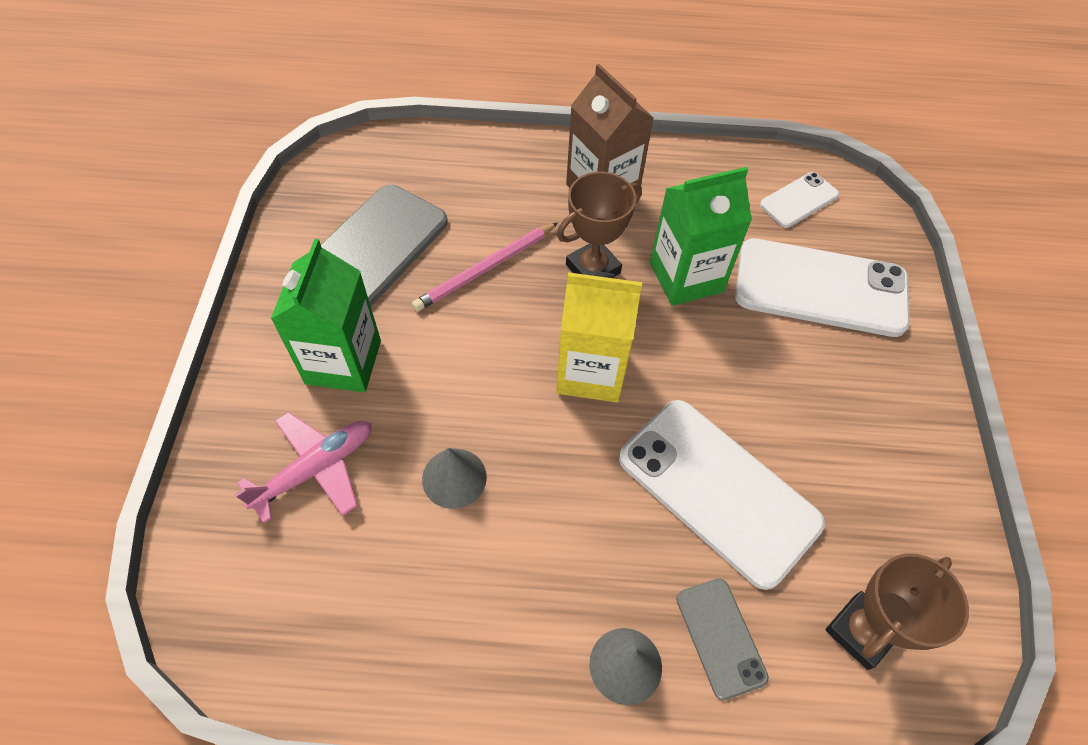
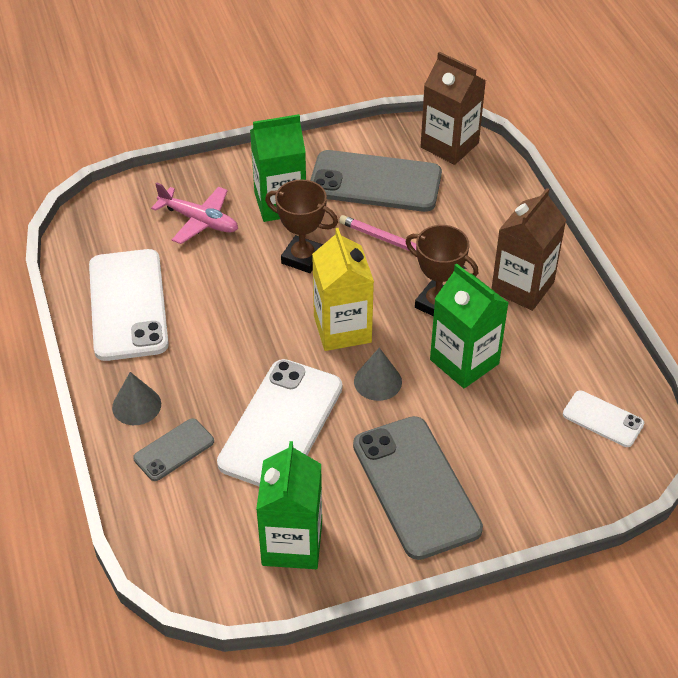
camera: 70 degrees right, 10 degrees down
(355, 166) = (449, 145): none -> brown carton
(454, 478) = (224, 285): grey cone -> grey cone (377, 381)
(820, 288) = (509, 453): white phone -> white phone (128, 305)
(846, 385) = (416, 487): none -> grey phone
(861, 631) = (210, 528): brown trophy -> brown trophy (302, 258)
(901, 541) = (292, 543): none -> green carton

